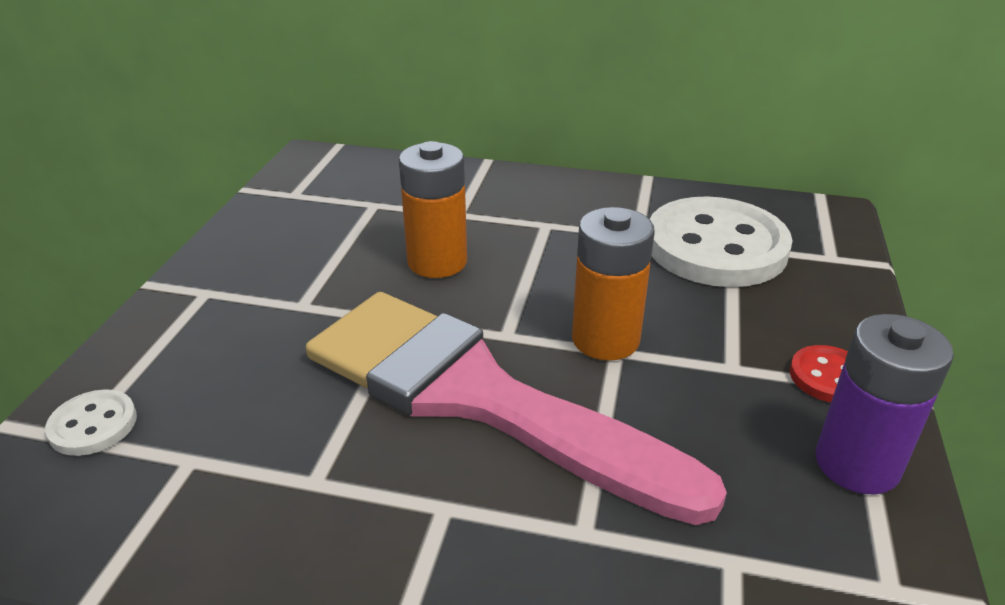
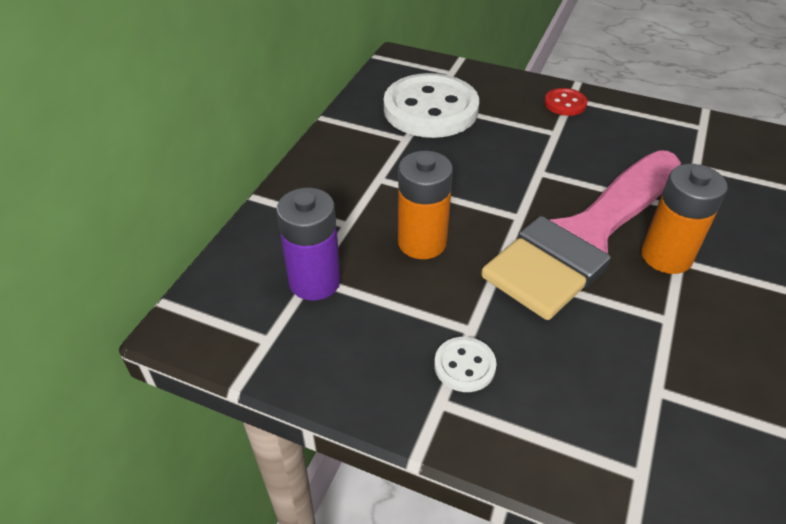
camera: 80 degrees left, 10 degrees up
(93, 425) = (627, 462): white button -> white button (464, 366)
(605, 339) = (528, 174): orange battery -> orange battery (666, 256)
(857, 464) = (630, 114): purple battery -> purple battery (315, 281)

